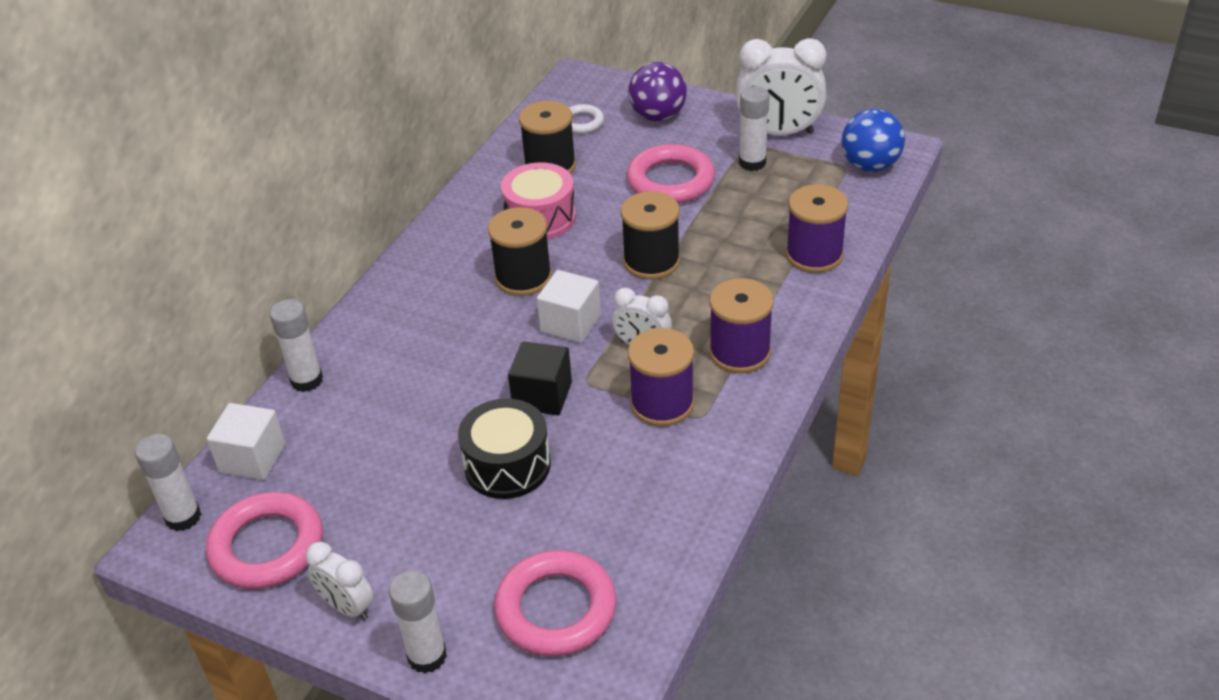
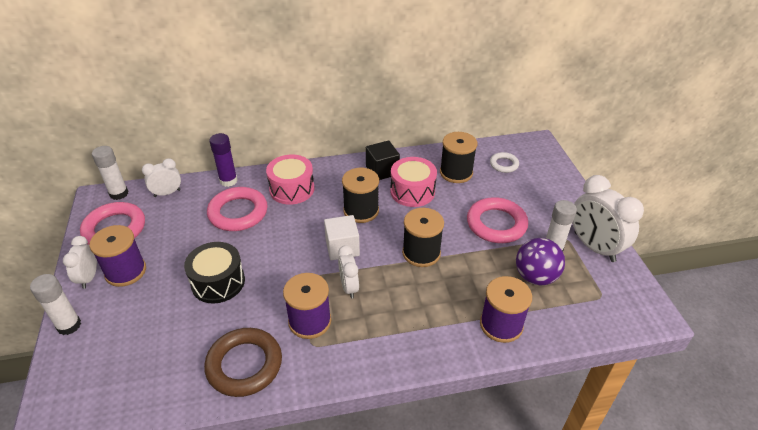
camera: 50 degrees right, 0 degrees up
(252, 458) = (167, 193): white cube -> white clock
(307, 380) = (228, 181): white glue stick -> purple glue stick
(405, 323) = (292, 189): none -> pink drum
(542, 395) = (279, 267): black cube -> black cube (382, 170)
(556, 609) = (124, 361): pink ring -> pink ring (238, 213)
(658, 116) = (544, 189): purple ball -> purple ball (535, 277)
(674, 490) = (244, 365): none -> brown ring
(739, 352) = (381, 334): purple spool -> purple spool (125, 271)
(870, 166) = (617, 308): blue ball -> none

